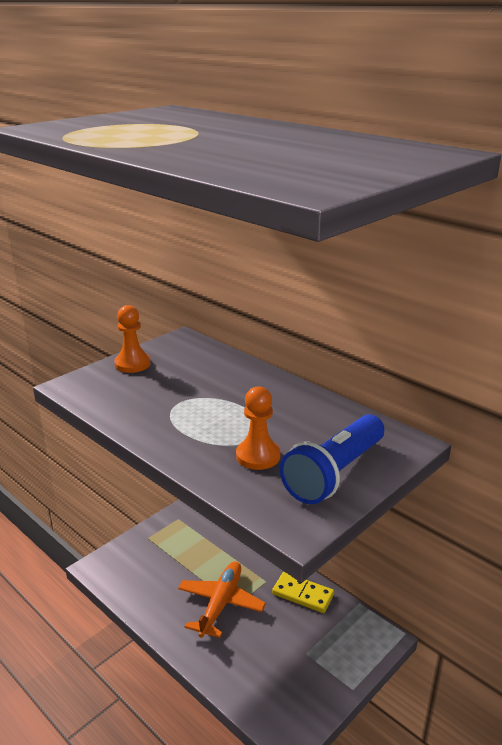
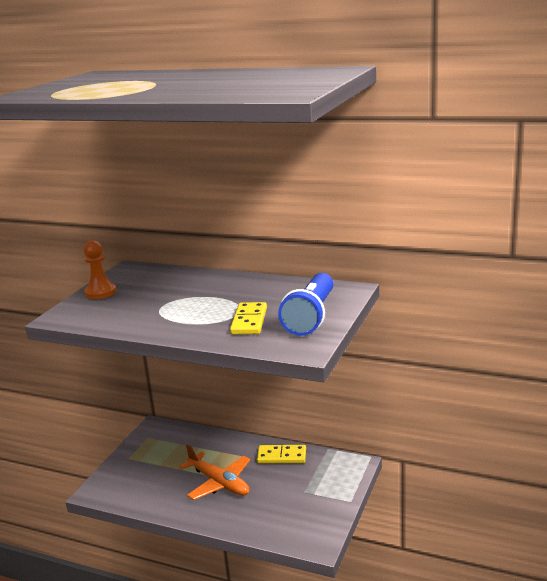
camera: 20 degrees left, 5 degrees down
(220, 604) = (219, 483): orange plane -> orange plane turned 135 degrees clockwise
(258, 456) = (249, 321): orange pawn -> yellow domino

